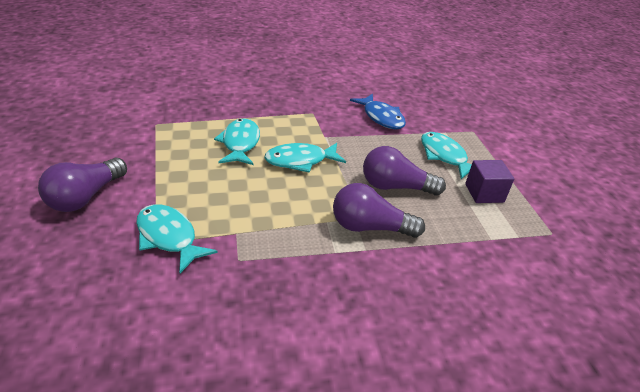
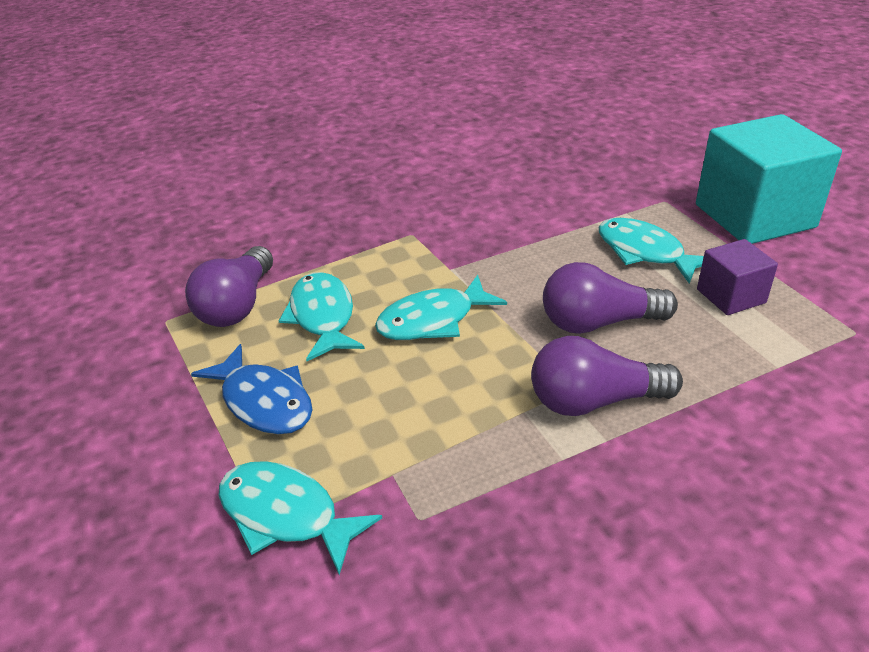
camera: 10 degrees left, 0 degrees up
(86, 197) = (108, 485): purple light bulb -> purple light bulb (237, 305)
(381, 117) = (520, 214): blue fish -> blue fish (264, 401)
(524, 153) = (754, 216): none -> turquoise cube

